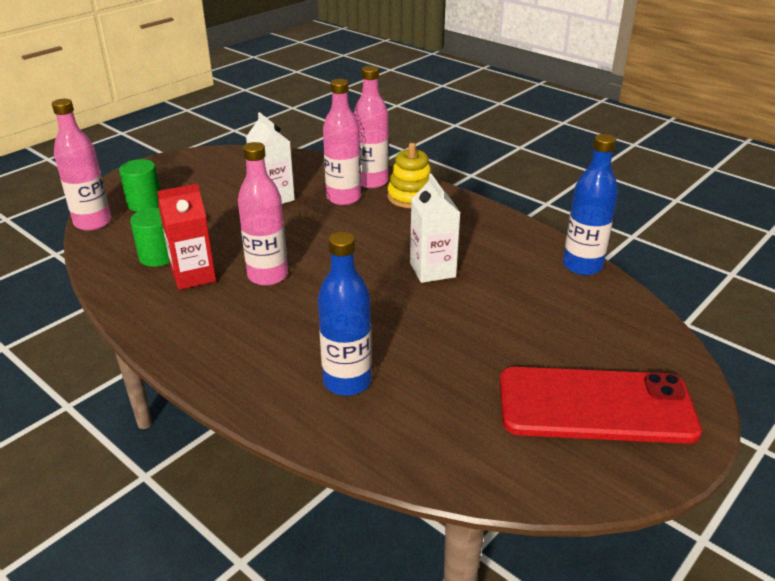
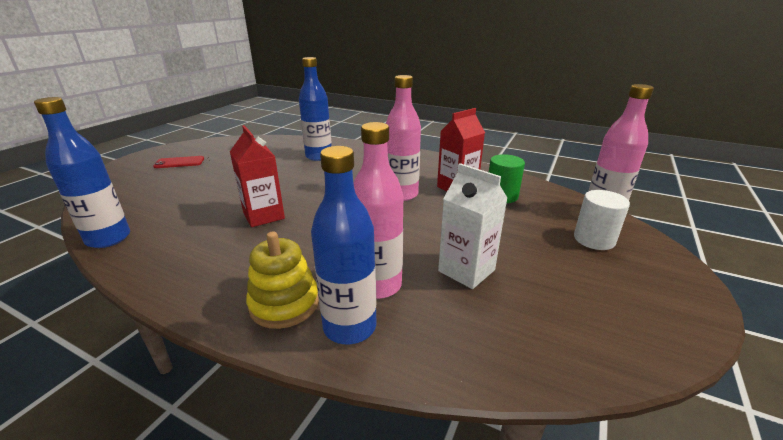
camera: 165 degrees right, 5 degrees down
(144, 203) = (594, 239): green cylinder -> white cylinder
(371, 182) = (349, 327): pink bottle -> blue bottle
(432, 270) = (263, 216): white carton -> red carton
(595, 405) = (179, 162): red phone -> red phone, size x0.42

